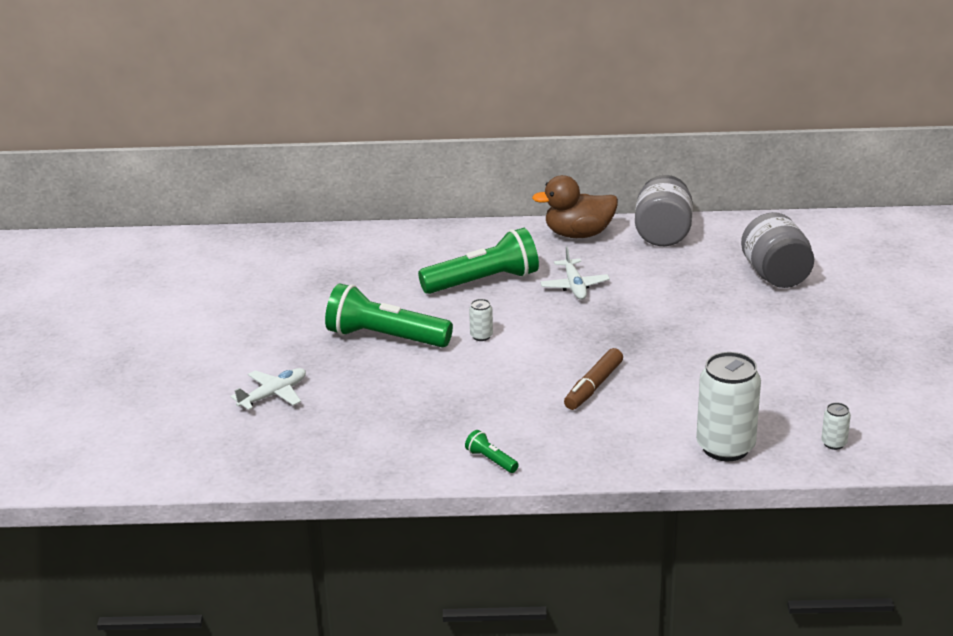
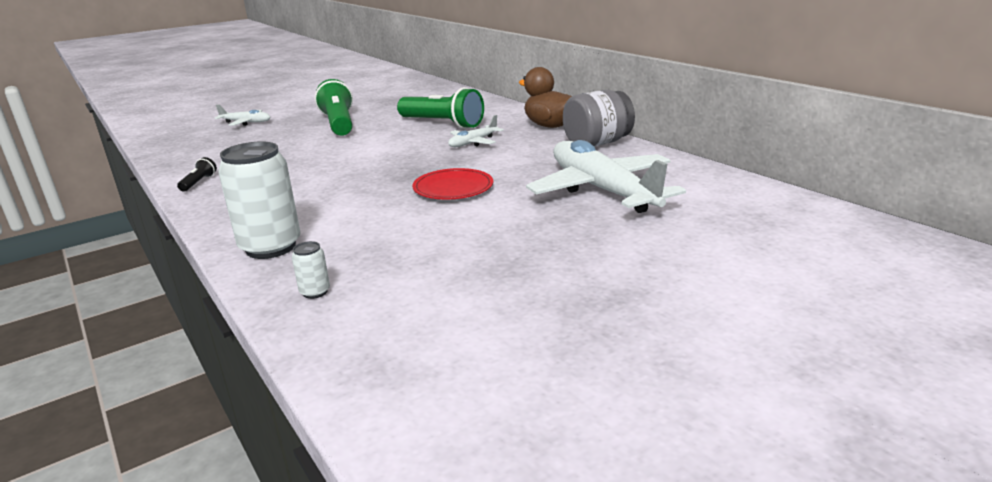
camera: 55 degrees right, 5 degrees down
(481, 336) = (368, 140): white can -> none
(491, 460) = (199, 182): green flashlight -> black flashlight
(593, 387) = (330, 182): brown marker -> none
(689, 333) = (453, 188): none -> red plate
(776, 276) = (602, 190): grey jar -> white plane

